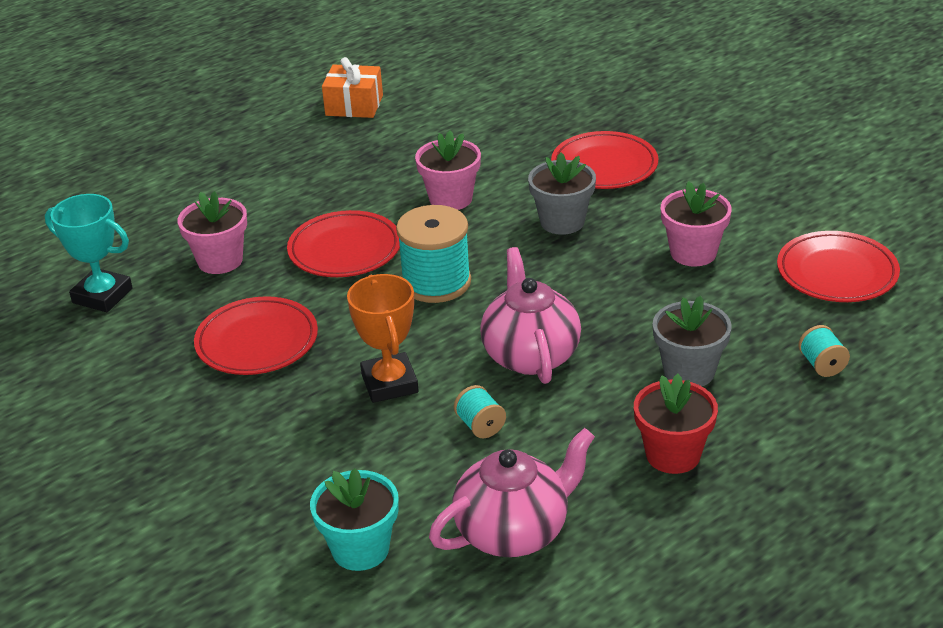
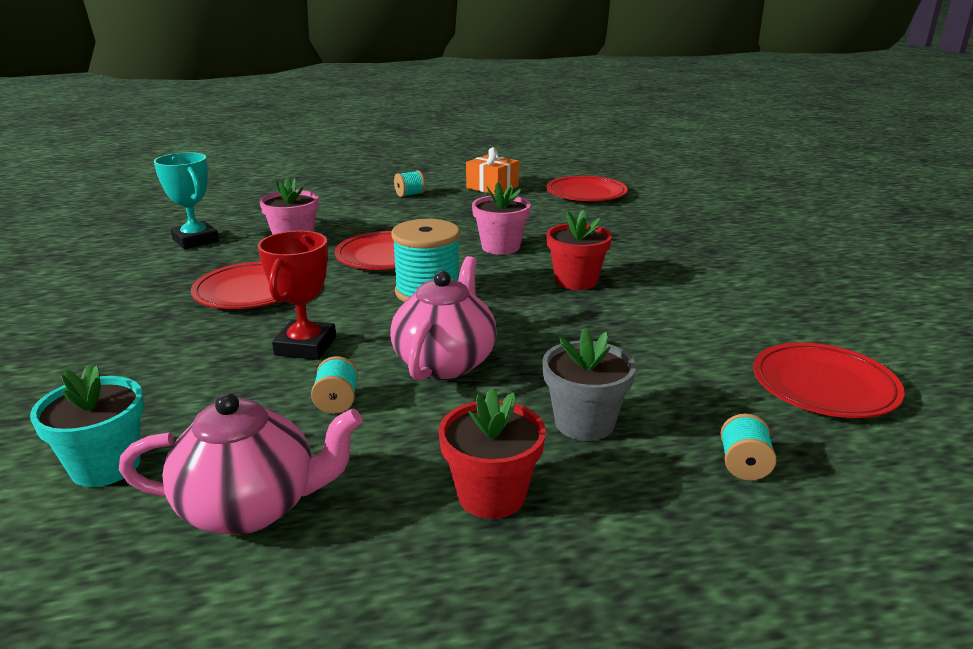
camera: 25 degrees right, 10 degrees down
(271, 146) = (410, 194): none -> turquoise spool
(389, 383) = (305, 346): orange trophy -> red trophy
(562, 222) = (576, 281): grey flower pot -> red flower pot
(604, 166) = (649, 256): red plate -> red plate (586, 193)
(693, 253) = (677, 331): pink flower pot -> none

